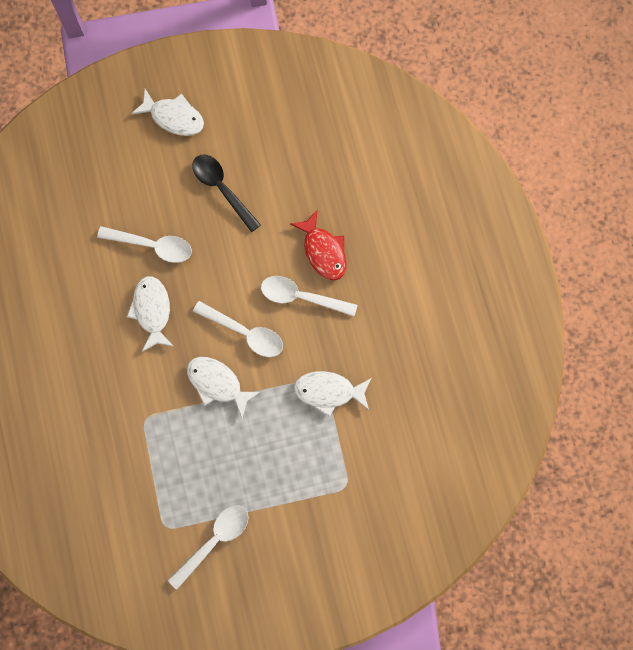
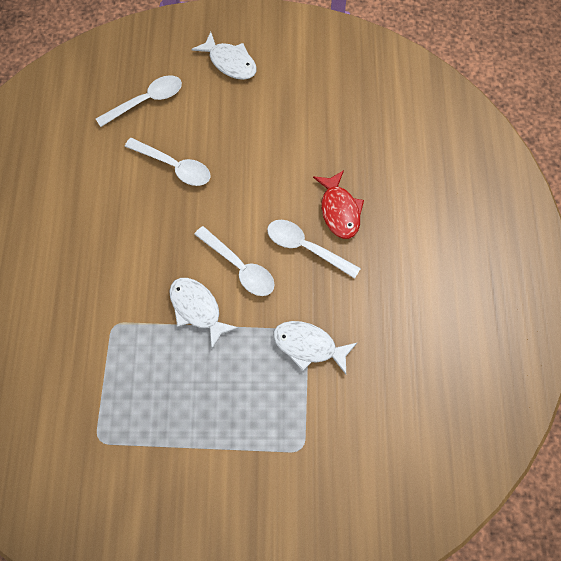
camera: 15 degrees right, 10 degrees down
(152, 311) = (155, 225): white fish -> none
(214, 541) = (144, 469): white spoon -> white spoon (146, 101)
(222, 189) = (256, 132): black spoon -> none

